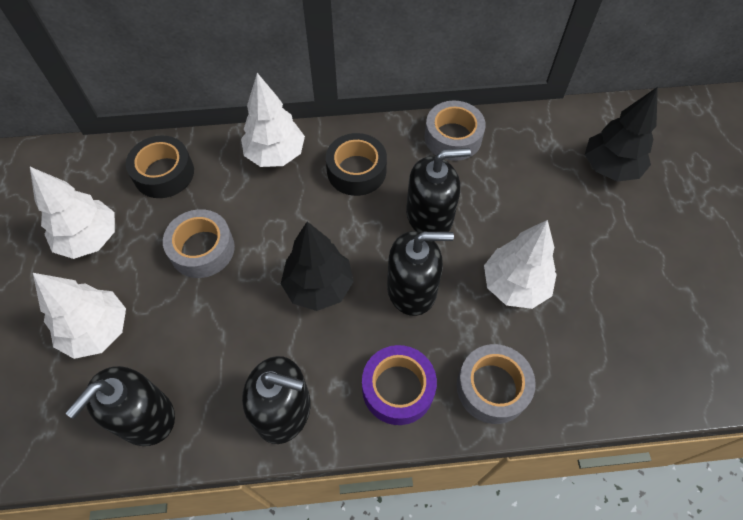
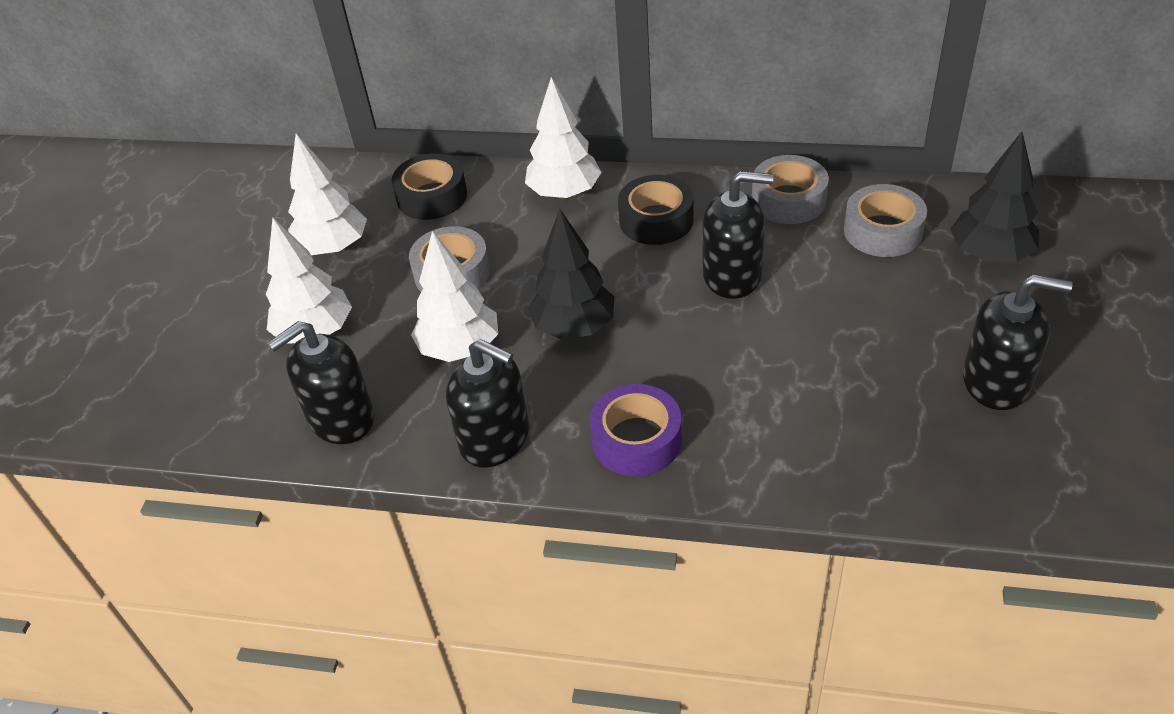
camera: 20 degrees right, 15 degrees down
(412, 289) = (686, 345): black soap dispenser -> black soap dispenser (996, 381)
(492, 387) = (754, 458): grey tape -> grey tape (882, 231)
(514, 285) = (818, 360): white tree -> white tree (460, 348)

